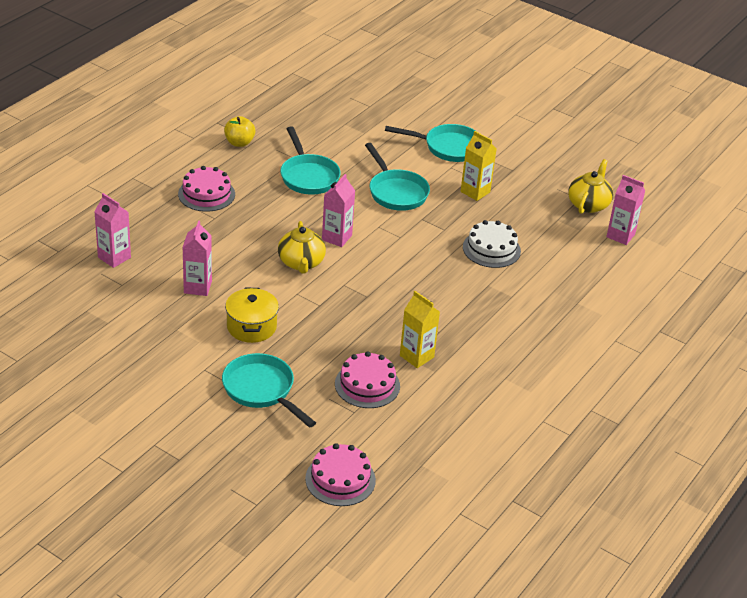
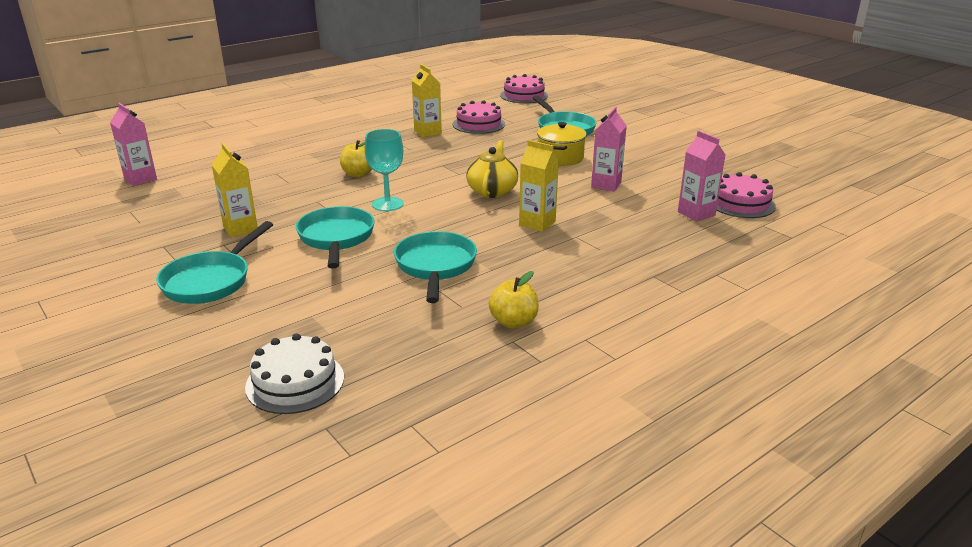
camera: 160 degrees left, 10 degrees down
(206, 194) = (580, 261): pink cake -> pink cake (741, 203)
(249, 228) = (537, 223): none -> yellow carton
(337, 237) = (441, 206): pink carton -> none
(383, 233) = (387, 204): none -> turquoise goblet
(437, 270) = (358, 174): none -> yellow apple
(448, 147) = (211, 281): turquoise pan -> turquoise pan turned 90 degrees counterclockwise
(491, 249) = (286, 182): white cake -> white cake (295, 382)
(588, 204) = (129, 205): yellow teapot -> none

